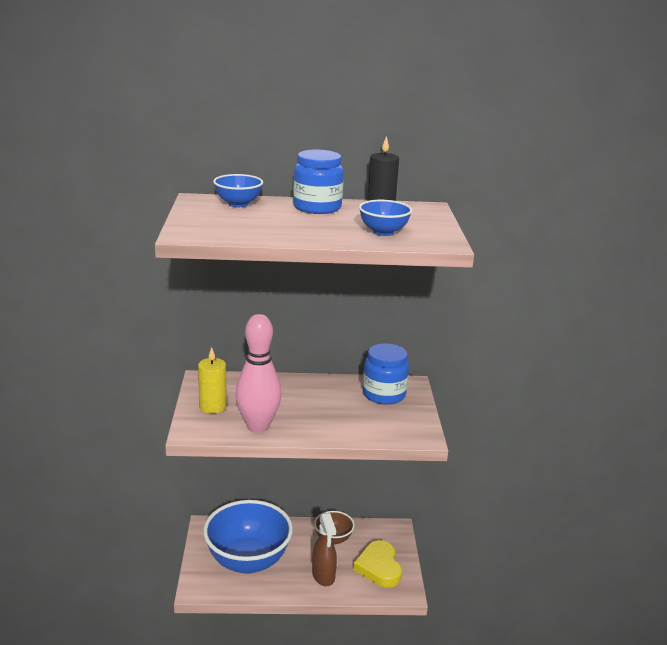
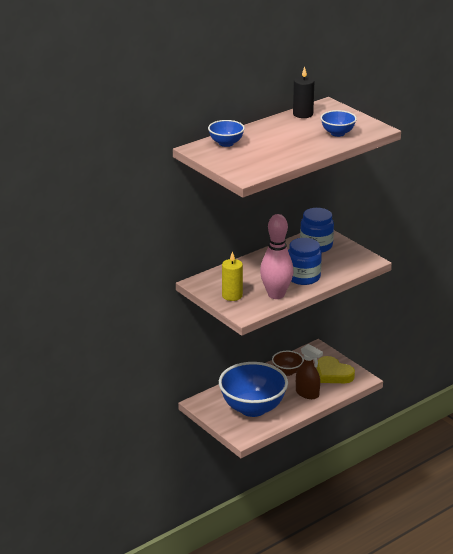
camera: 35 degrees left, 5 degrees up
(317, 207) = (272, 129): blue jar -> blue jar (303, 277)

